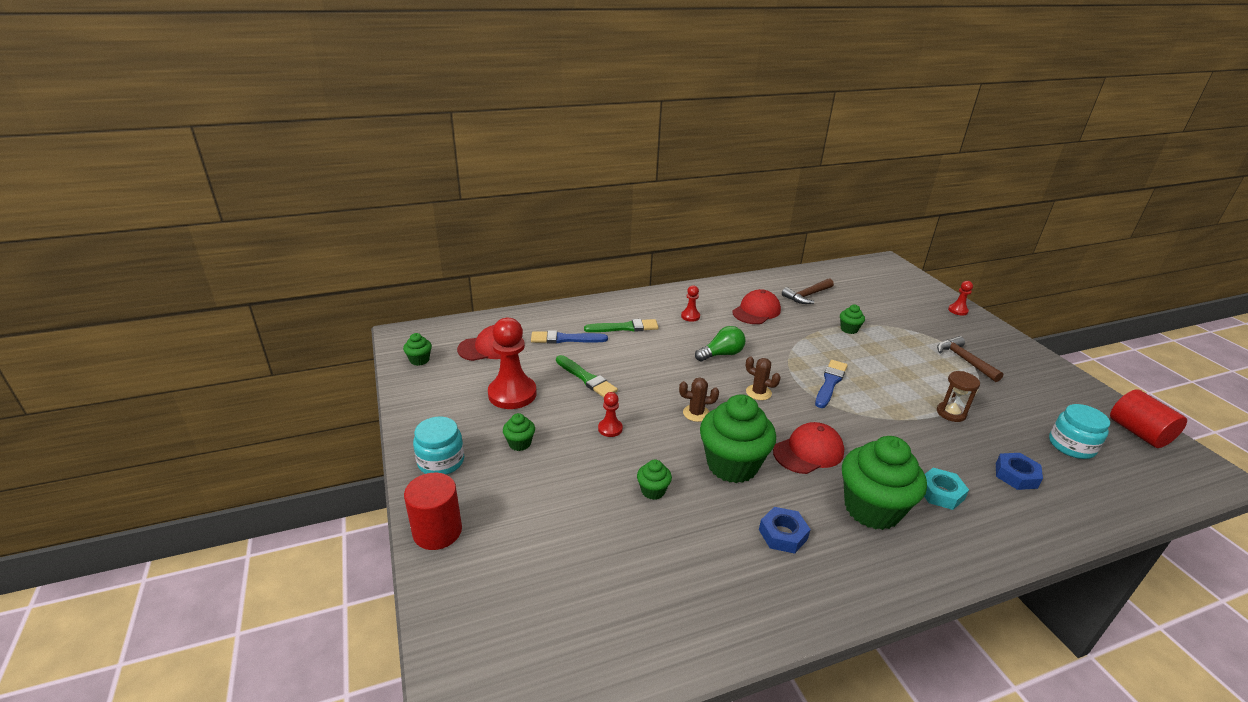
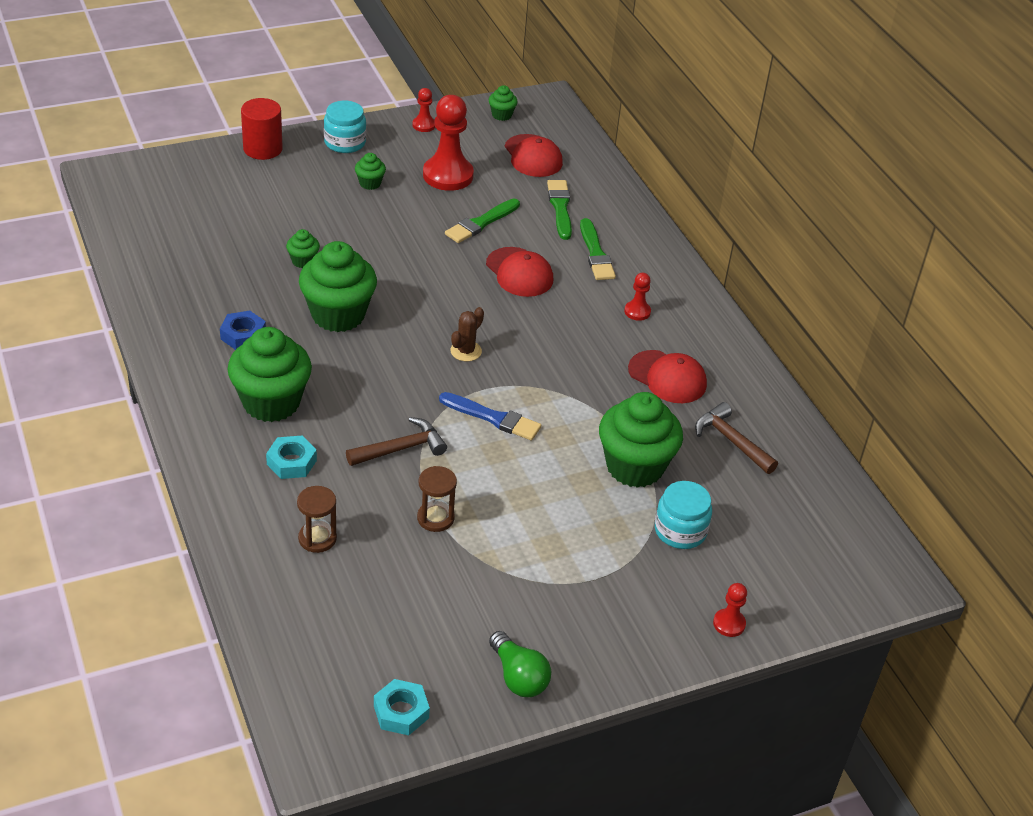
camera: 85 degrees right, 10 degrees up
(565, 339) = (560, 208): blue brush -> green brush
(610, 428) = (394, 238): red pawn -> red pawn (424, 125)
(696, 413) = (422, 298): brown cactus -> none
(721, 354) = (546, 330): green light bulb -> green light bulb (518, 677)
(808, 451) = (359, 373): red cap -> red cap (519, 272)
(849, 329) = (634, 467): green cupcake -> green cupcake, size x2.24
(964, 360) = (568, 577): brown hammer -> brown hammer (401, 448)
(1016, 475) = (317, 538): blue nut -> brown hourglass
(1071, 446) = (372, 619): turquoise jar -> turquoise jar (680, 531)
(1138, 433) = (401, 712): red cylinder -> turquoise nut

